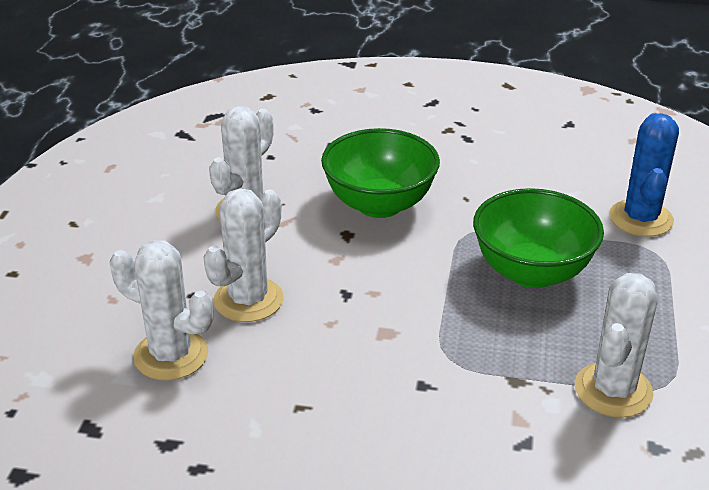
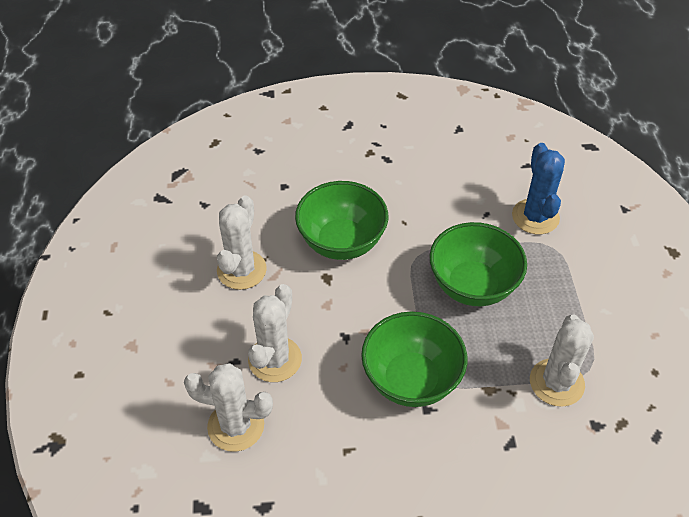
camera: 15 degrees left, 15 degrees up
(413, 351) = (411, 380): none -> green bowl

